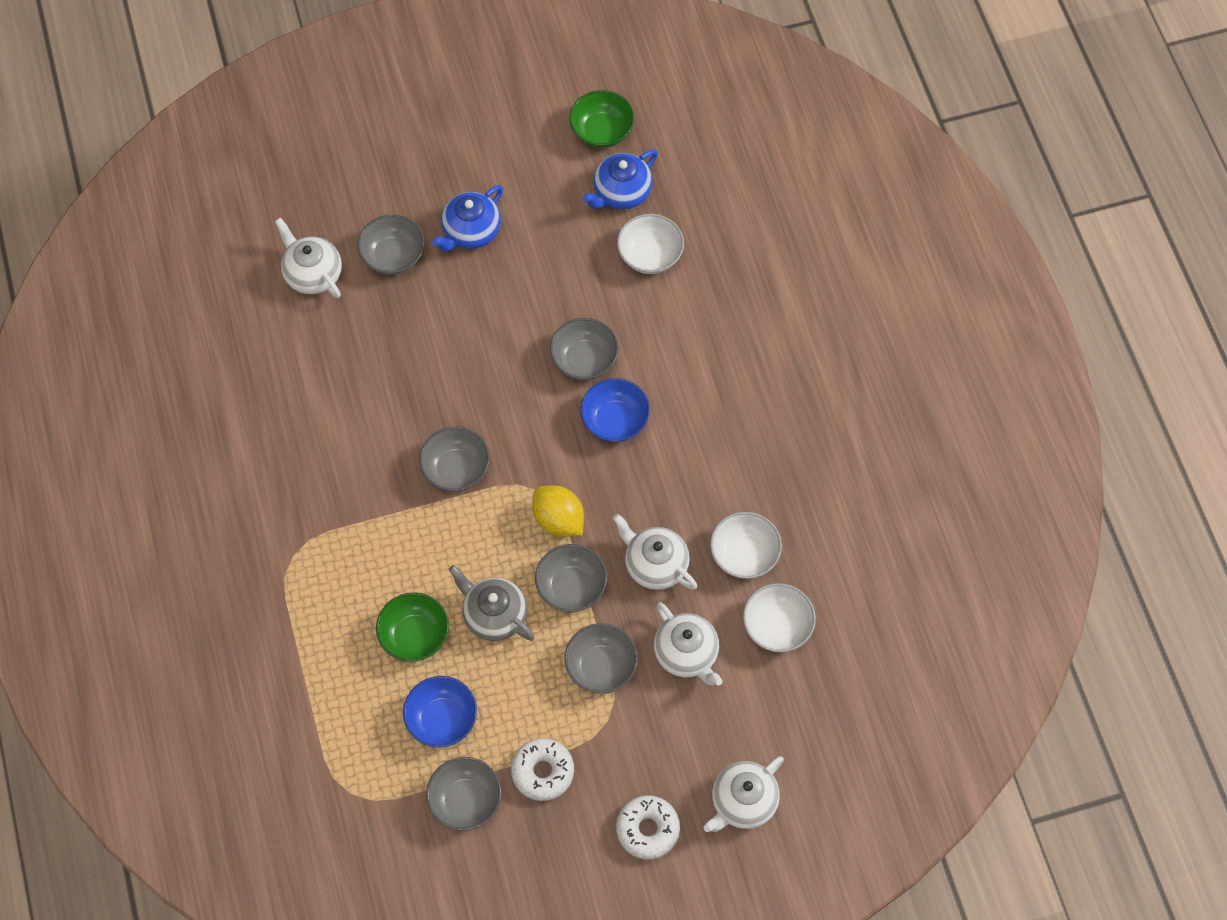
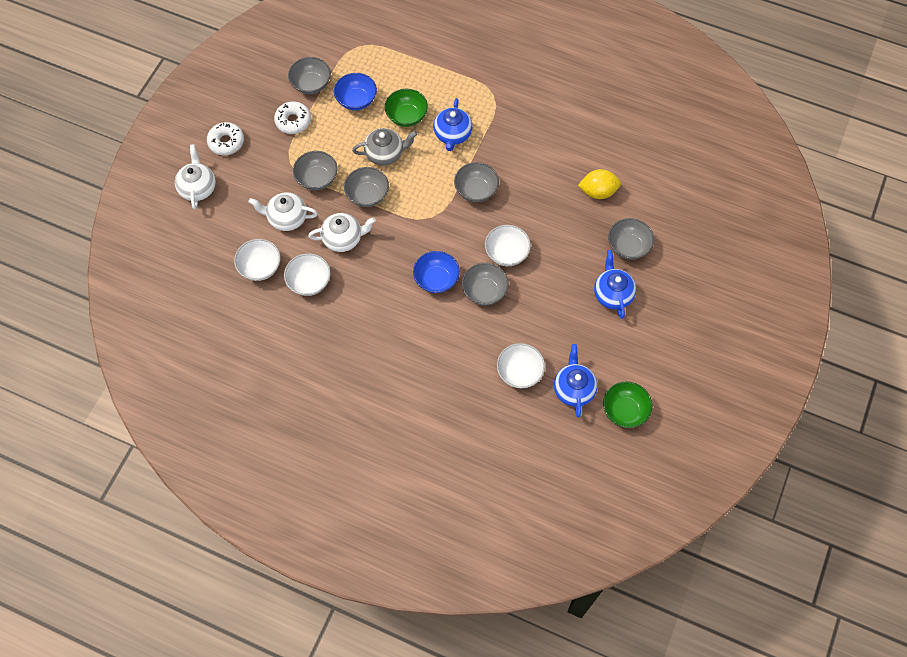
camera: 130 degrees right, 0 degrees up
(313, 274) = (649, 202): white teapot -> none
(397, 557) = (452, 135): none -> blue teapot
(514, 373) = (506, 253): none -> white bowl
(558, 520) = (407, 214): yellow lemon -> yellow lemon (598, 191)

